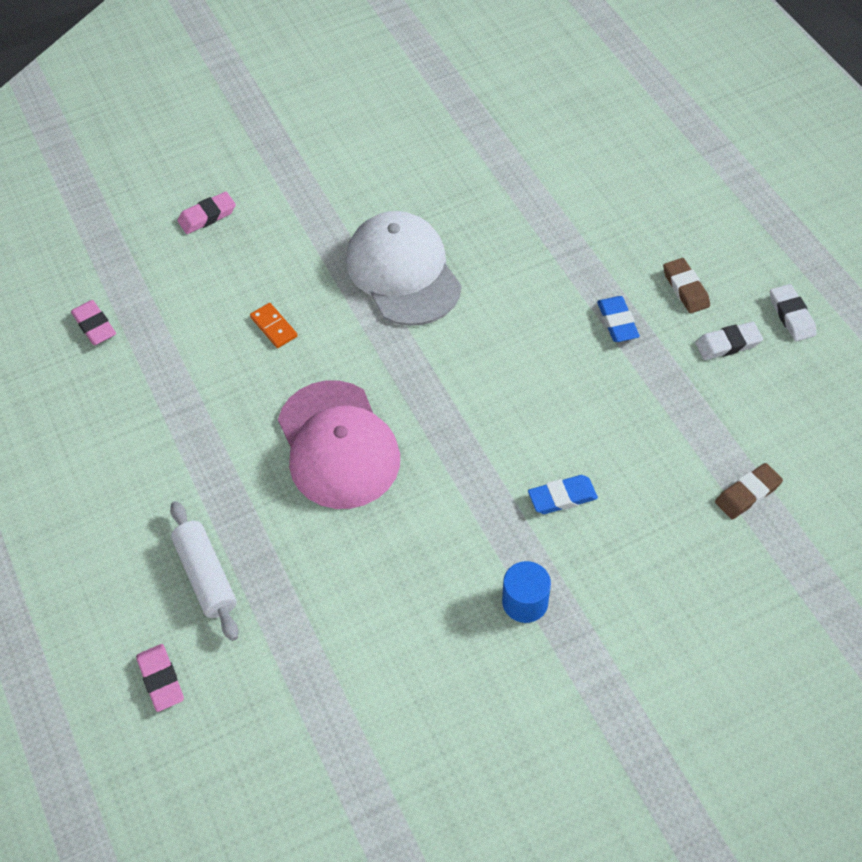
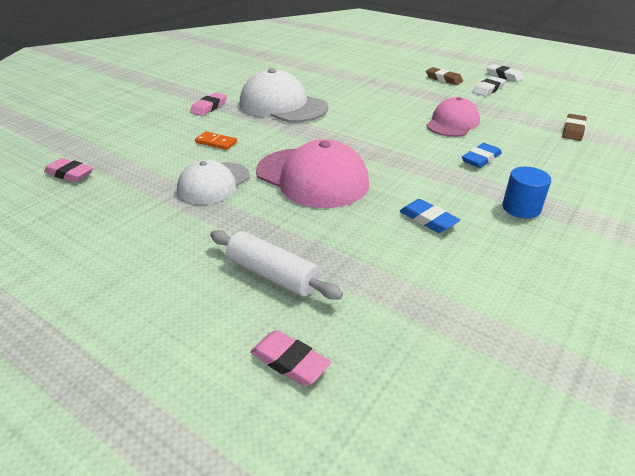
camera: 30 degrees left, 20 degrees down
(207, 216) = (129, 113): pink eraser -> pink eraser (209, 107)
(229, 408) = (214, 183): none -> white cap
(596, 407) = (452, 123): none -> pink cap
(617, 322) = (424, 95): blue eraser -> blue eraser (428, 219)

